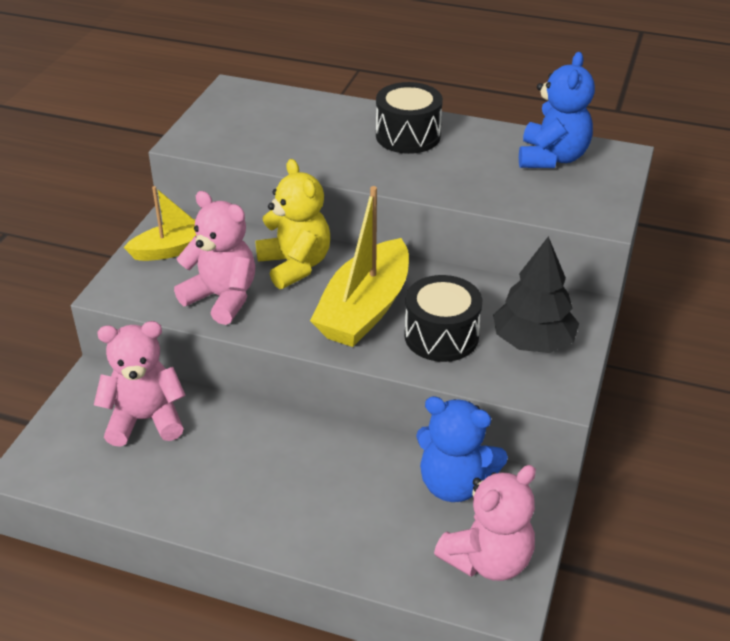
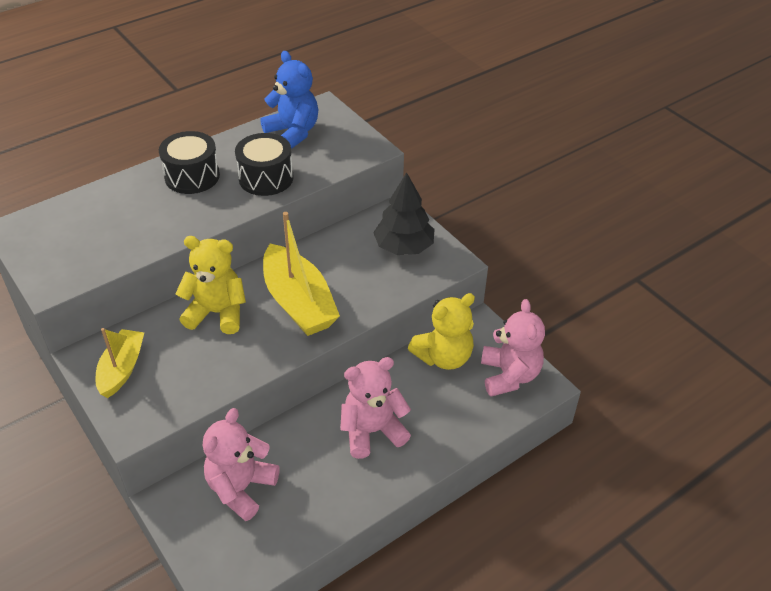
camera: 55 degrees left, 5 degrees up
(222, 298) = (209, 368): pink teddy bear -> pink teddy bear (372, 431)
(441, 336) = (359, 282): black drum -> black drum (266, 178)
(454, 484) = (443, 357): blue teddy bear -> yellow teddy bear

